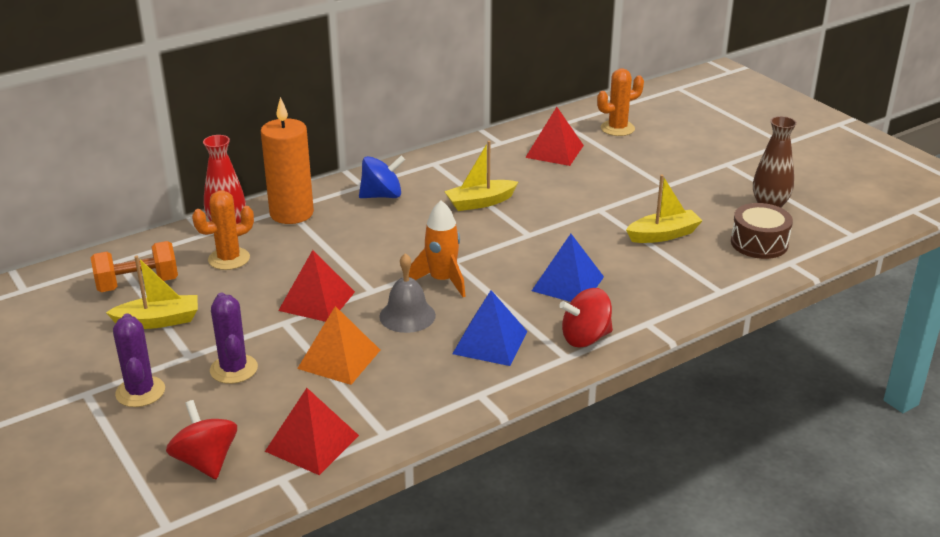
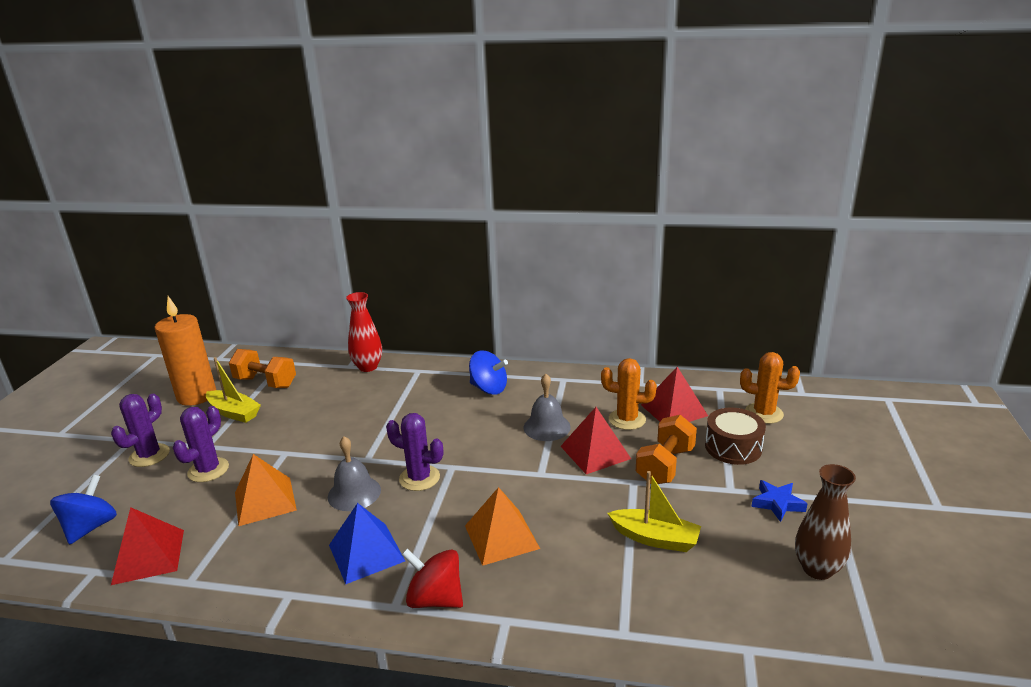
camera: 45 degrees right, 5 degrees down
(206, 461) = (91, 527): red spinning top -> blue spinning top
(229, 259) = (332, 390): orange cactus -> orange cactus (627, 419)
(291, 213) = (415, 375): orange candle -> orange candle (196, 396)
(317, 301) = (325, 448): red pyramid -> red pyramid (595, 452)
(442, 281) = (419, 478): orange rocket -> purple cactus
(480, 202) = (547, 427): yellow boat -> grey bell
(567, 283) = (501, 537): blue pyramid -> orange pyramid
(604, 190) = (665, 465): none -> orange dumbbell
(702, 181) = (777, 503): none -> blue star
(759, 243) = (743, 605): brown drum -> brown drum (733, 447)

